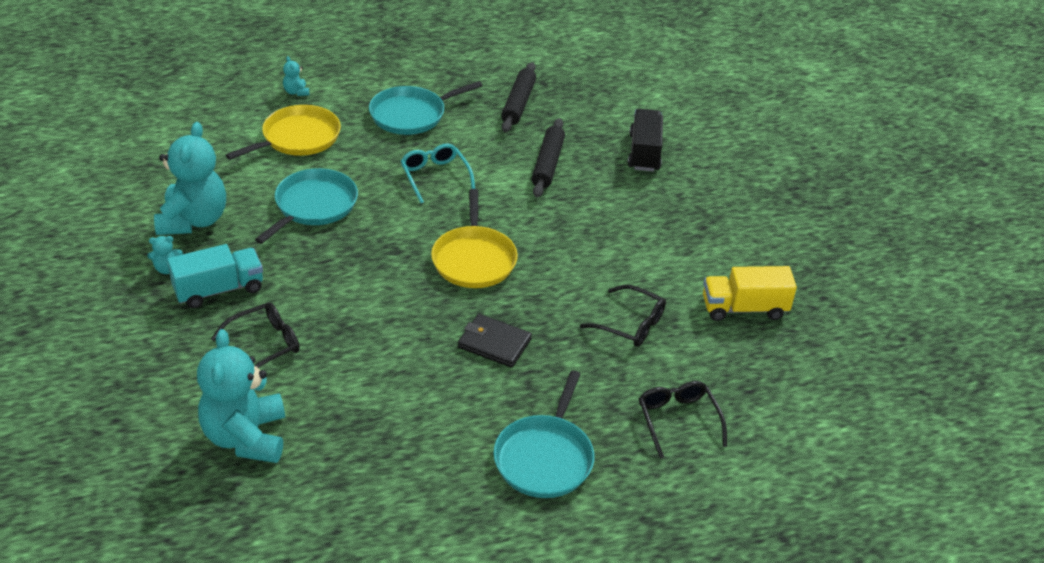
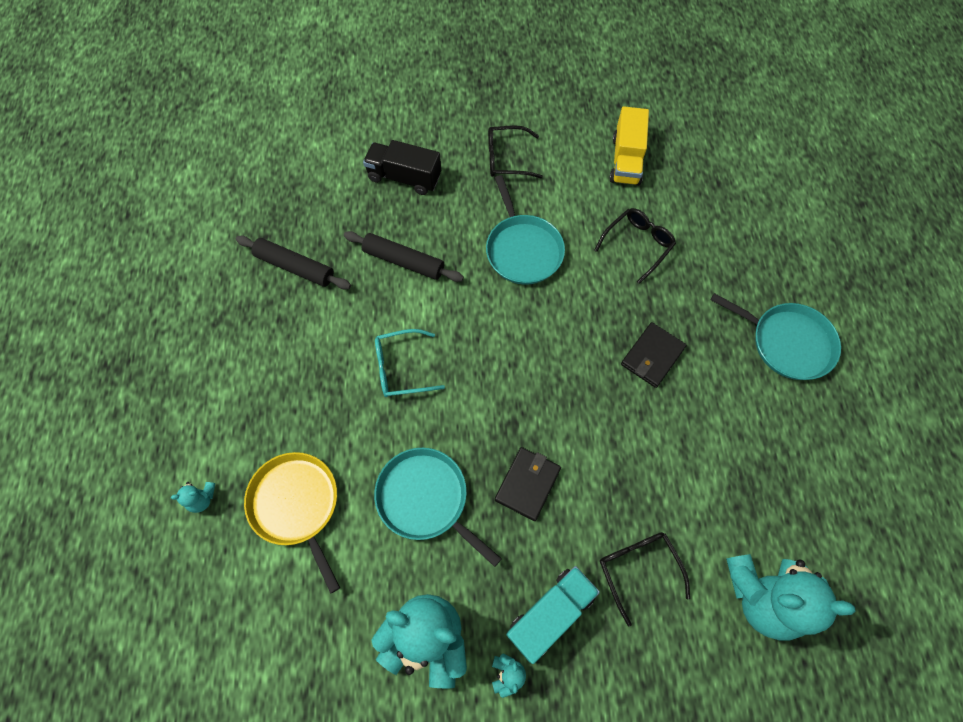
camera: 75 degrees left, 25 degrees up
(219, 290) = (550, 614): turquoise truck -> turquoise truck turned 60 degrees clockwise
(337, 265) = (527, 484): none -> black wallet
(411, 115) = (285, 375): turquoise pan -> turquoise pan (523, 249)
(474, 259) = (536, 353): yellow pan -> none
(678, 420) = (748, 239): black glasses -> black glasses (507, 158)

